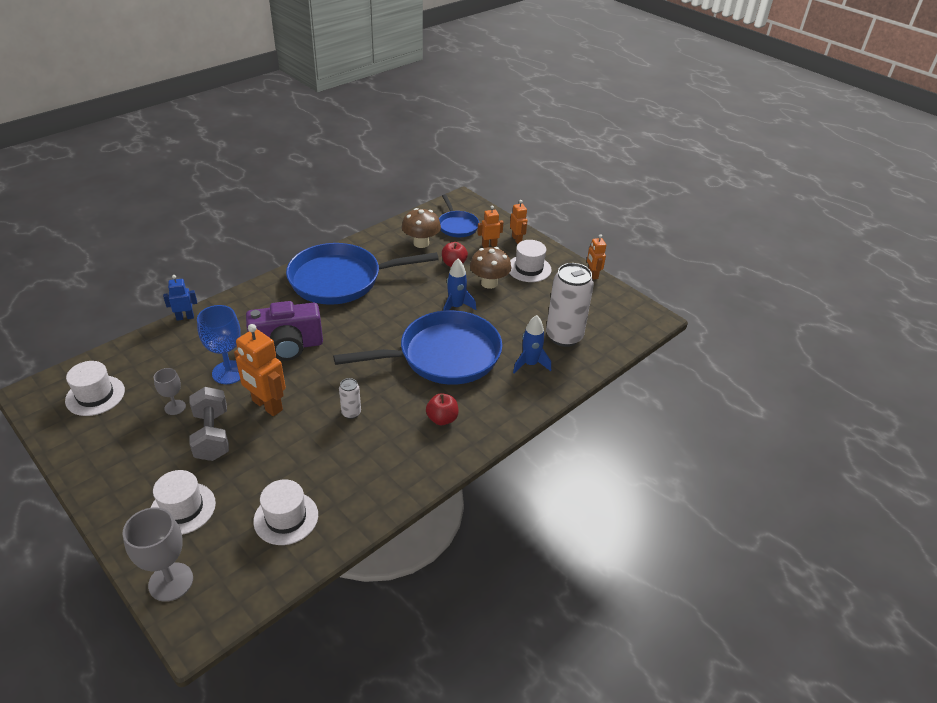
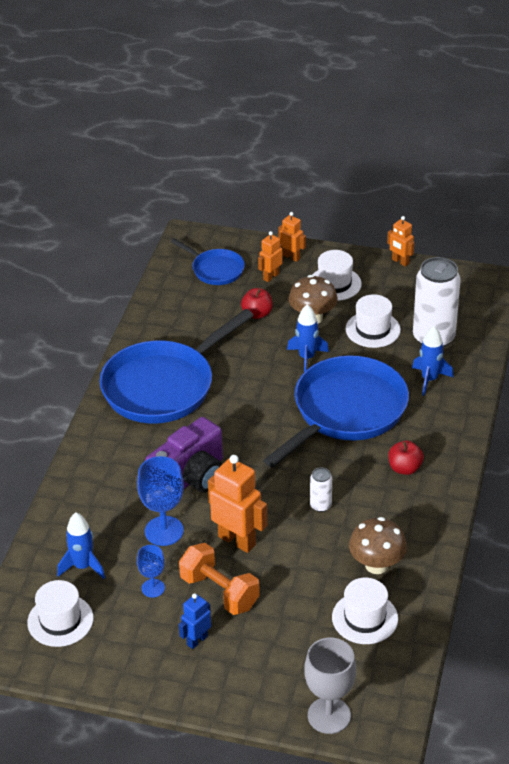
camera: 30 degrees left, 0 degrees up
(153, 368) = (83, 566): none -> blue rocket
(175, 407) = (153, 588): grey goblet -> blue goblet
(182, 508) = (269, 661): white hat -> white hat (373, 329)
(185, 317) = (50, 504): blue robot -> blue robot (197, 640)
(212, 435) = (219, 592): grey dumbbell -> orange dumbbell
(267, 405) = (237, 540): orange robot -> orange robot turned 150 degrees counterclockwise
(421, 243) = (200, 307): brown mushroom -> brown mushroom (376, 565)

